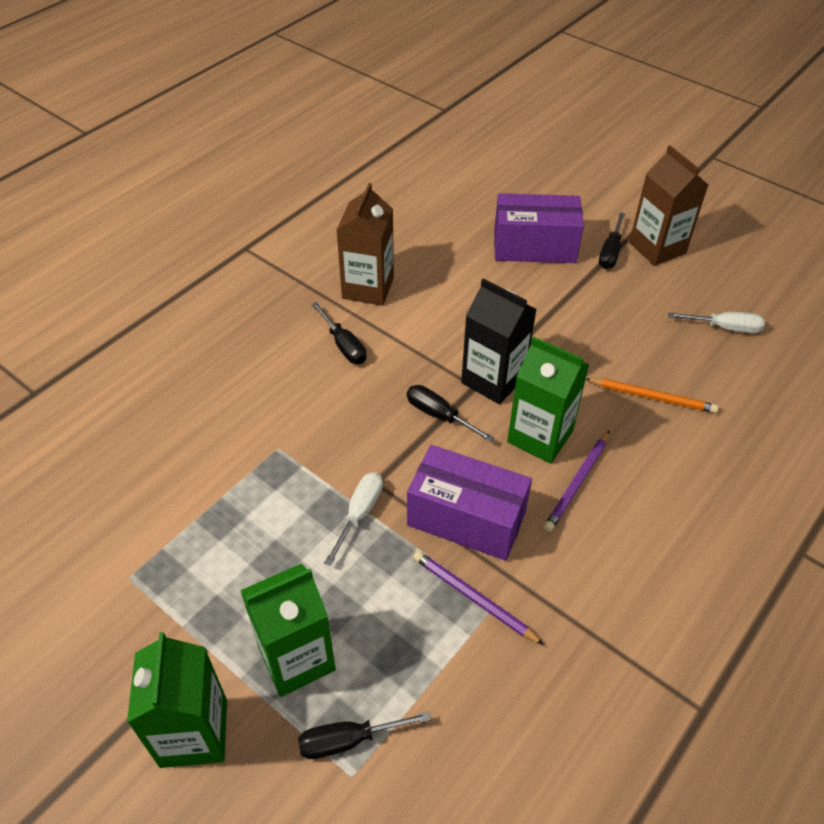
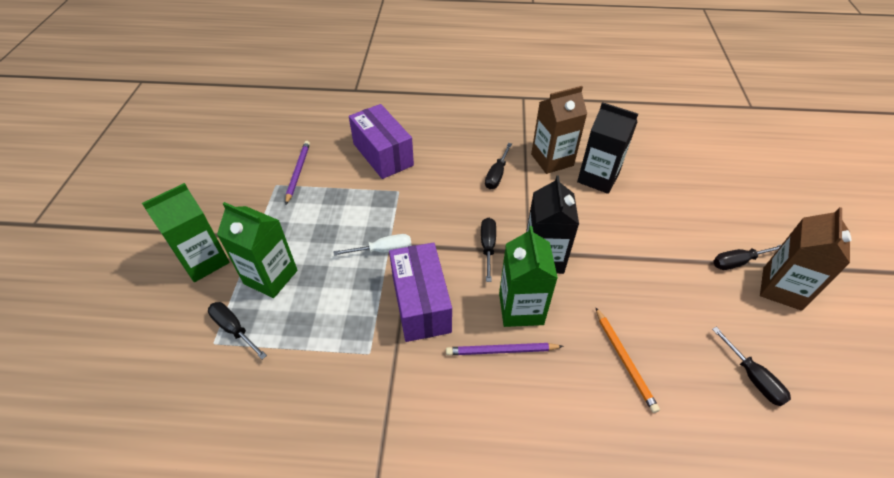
camera: 55 degrees right, 0 degrees up
(428, 271) = (598, 178): none -> black carton
(473, 598) = (365, 339): purple pencil -> purple pencil (298, 172)
(534, 247) = (686, 217): purple box -> purple box (383, 154)
(724, 328) = (752, 377): white screwdriver -> black screwdriver

